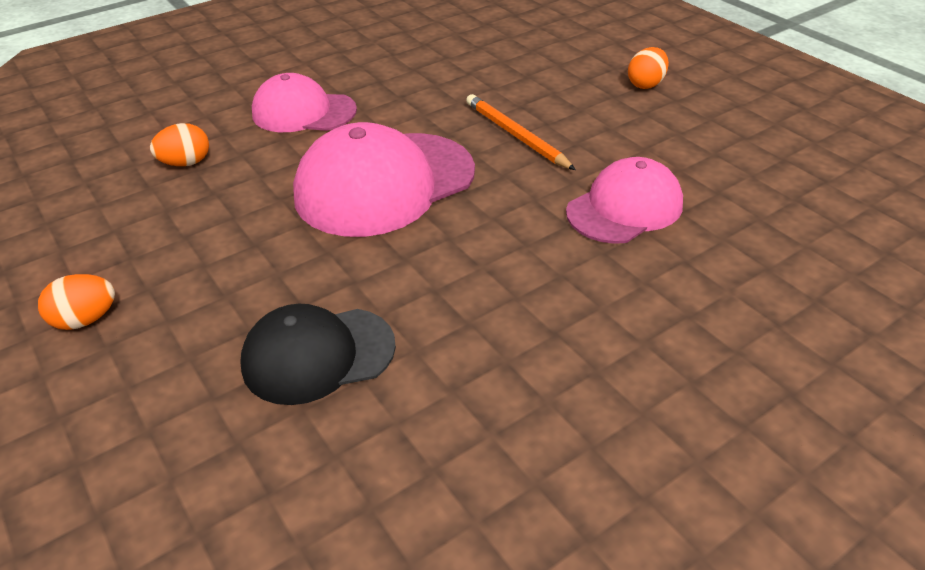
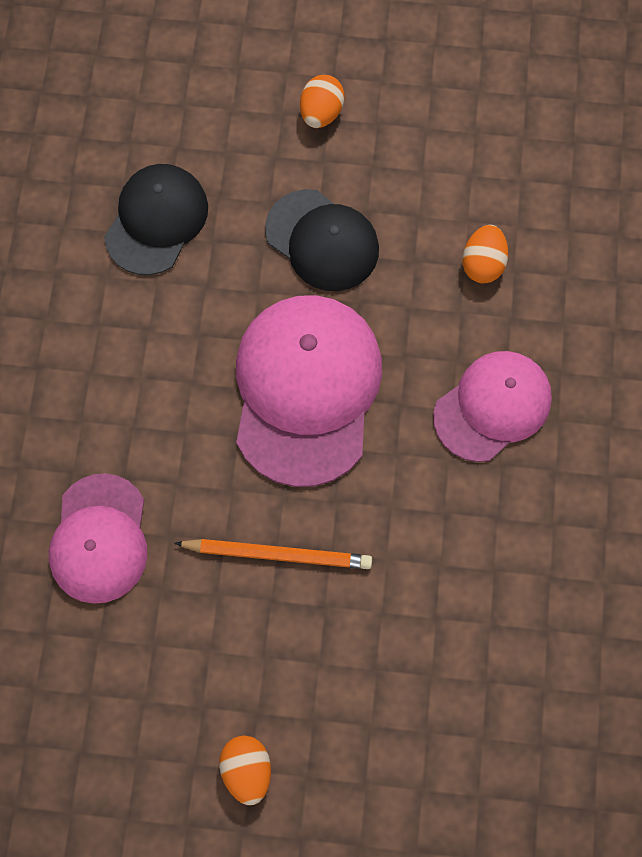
camera: 130 degrees right, 30 degrees up
(239, 244) = (322, 240): none -> black cap

